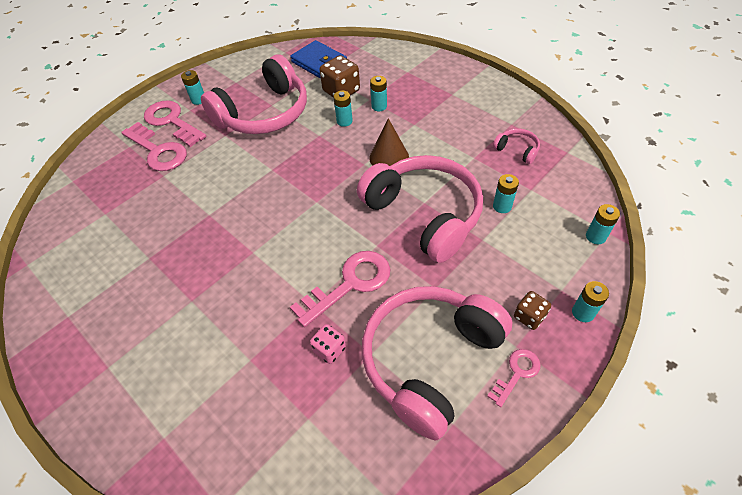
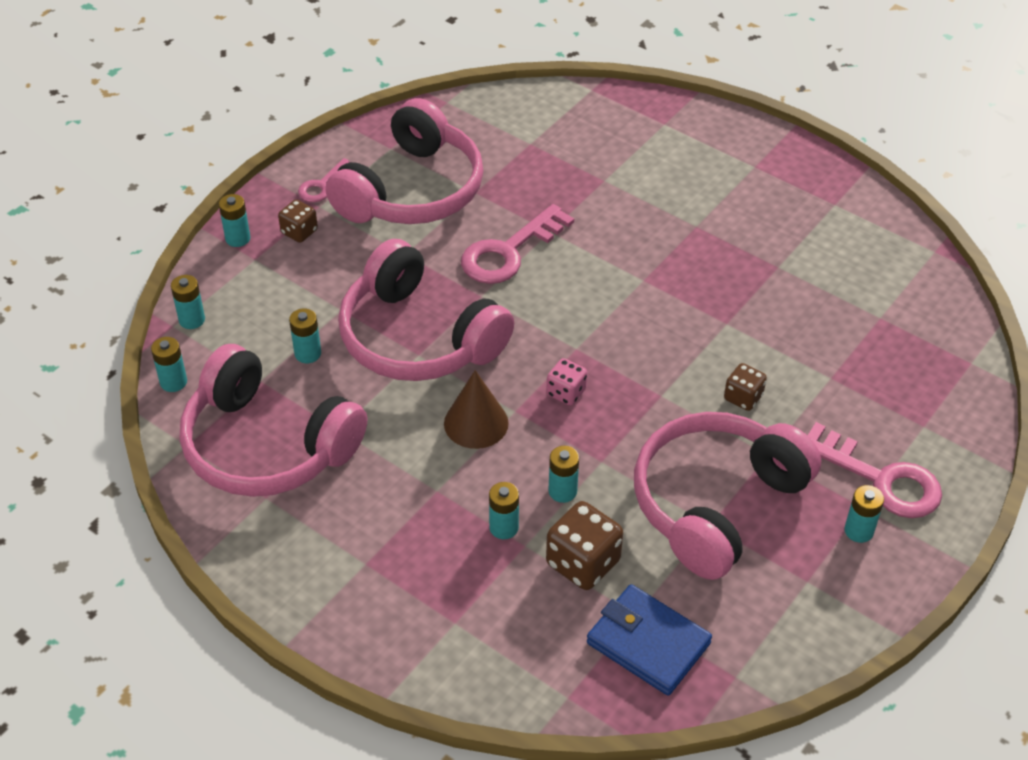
camera: 170 degrees right, 5 degrees down
(158, 151) = (867, 419): pink key -> none
(223, 166) = (743, 397): none -> brown dice
(329, 349) = (520, 192): pink dice -> pink dice (566, 392)
(517, 150) = (267, 445): pink headphones -> pink headphones, size x2.46
(591, 191) = (173, 382): none -> turquoise battery

